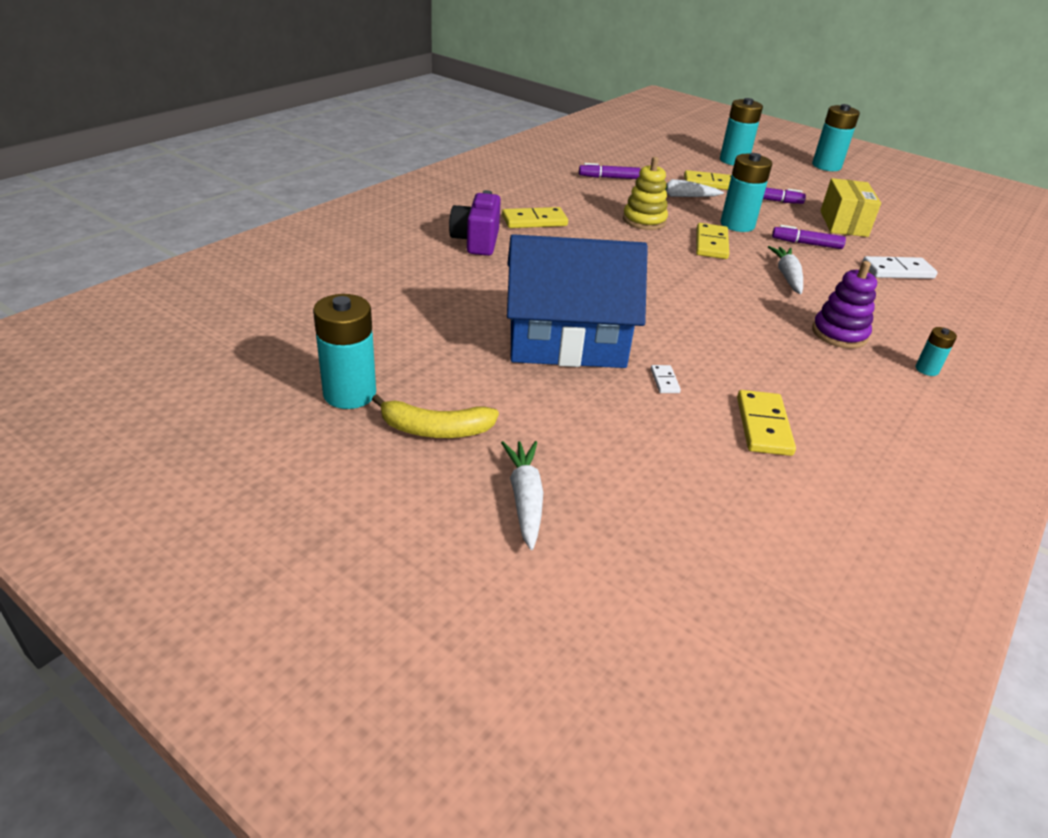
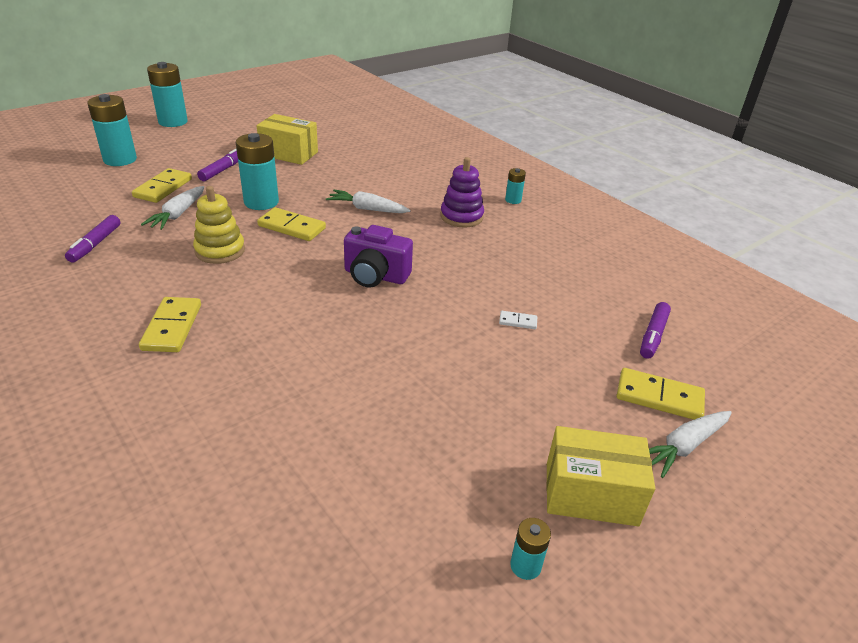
camera: 75 degrees left, 0 degrees up
(349, 394) = (525, 566): turquoise battery -> turquoise battery, size x0.50
(435, 429) = (591, 494): yellow banana -> yellow box
(476, 241) = (199, 388): purple camera -> purple camera (375, 276)
(525, 499) = (684, 447): white carrot -> white carrot turned 45 degrees counterclockwise
(566, 342) = (447, 365): blue house -> none
(763, 426) = (579, 290): yellow domino -> yellow domino (659, 397)
(806, 244) = (315, 181): purple marker -> purple marker (653, 335)
(897, 271) = (377, 161): white domino -> none

